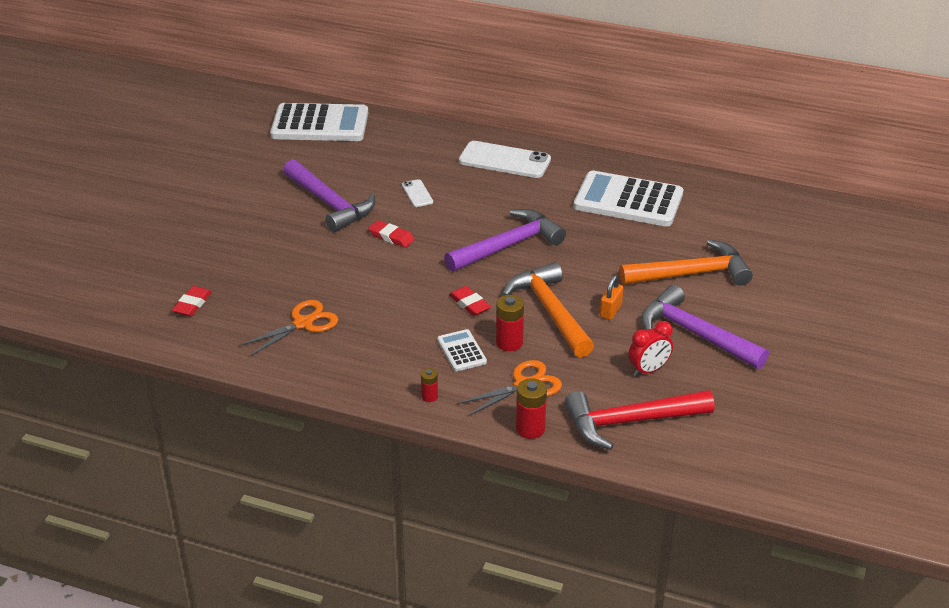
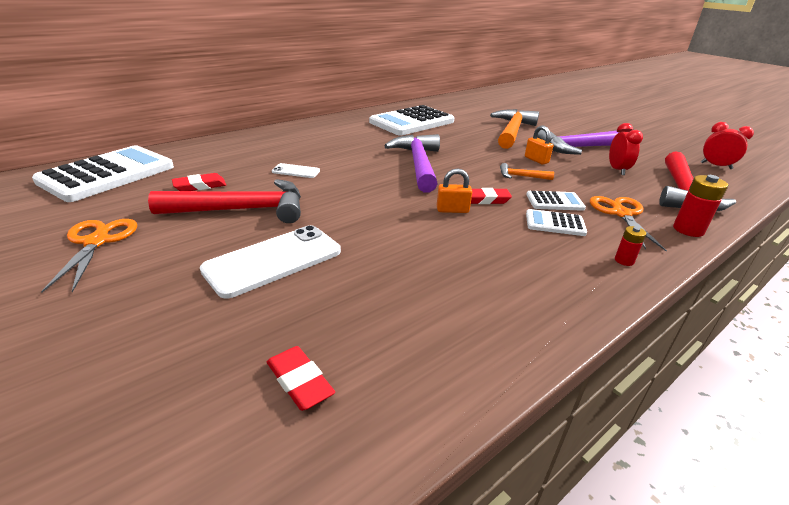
camera: 60 degrees left, 5 degrees down
(303, 323) = (439, 295): orange scissors -> orange scissors (96, 242)
(329, 204) = (242, 210): purple hammer -> red hammer
(391, 237) = (343, 200): red eraser -> red eraser (200, 186)
(430, 293) = (452, 210): none -> orange padlock
(504, 160) = (307, 135): white phone -> white phone (273, 260)
(509, 343) = (554, 202): red battery -> white calculator
(550, 311) = (521, 176): orange hammer -> orange hammer, size x0.45
(764, 446) = (716, 166): none -> red clock

